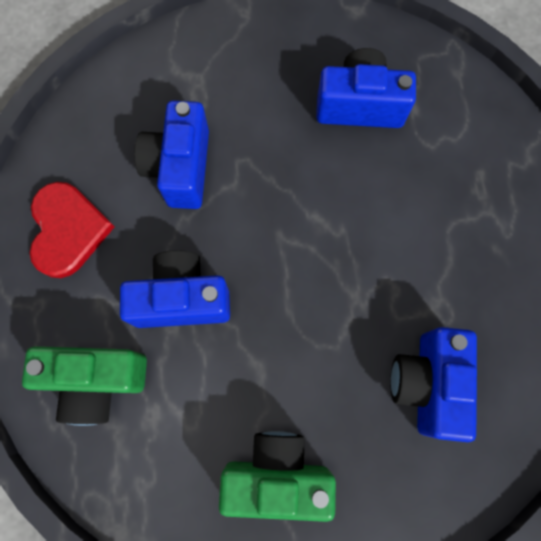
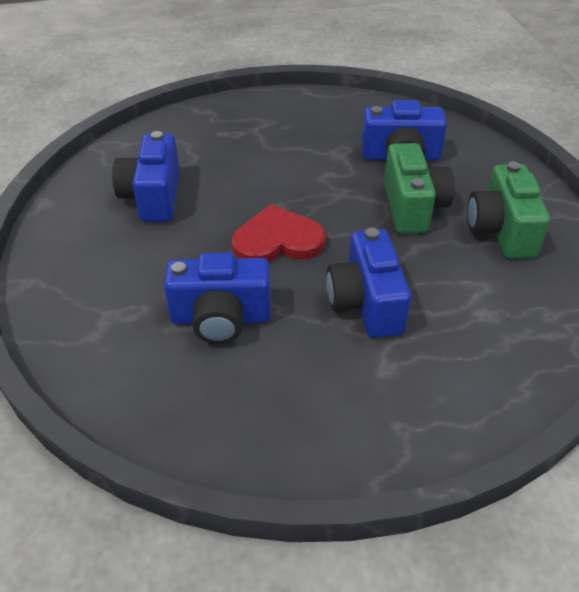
camera: 95 degrees left, 30 degrees down
(68, 230) = (306, 411): red heart -> red heart (277, 240)
(97, 381) = (468, 360): green camera -> green camera (413, 207)

